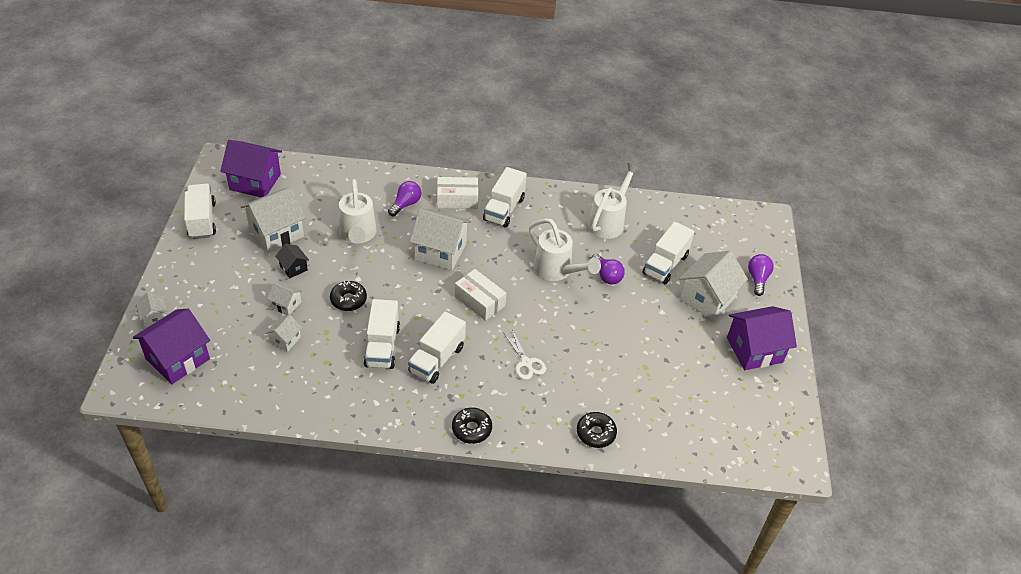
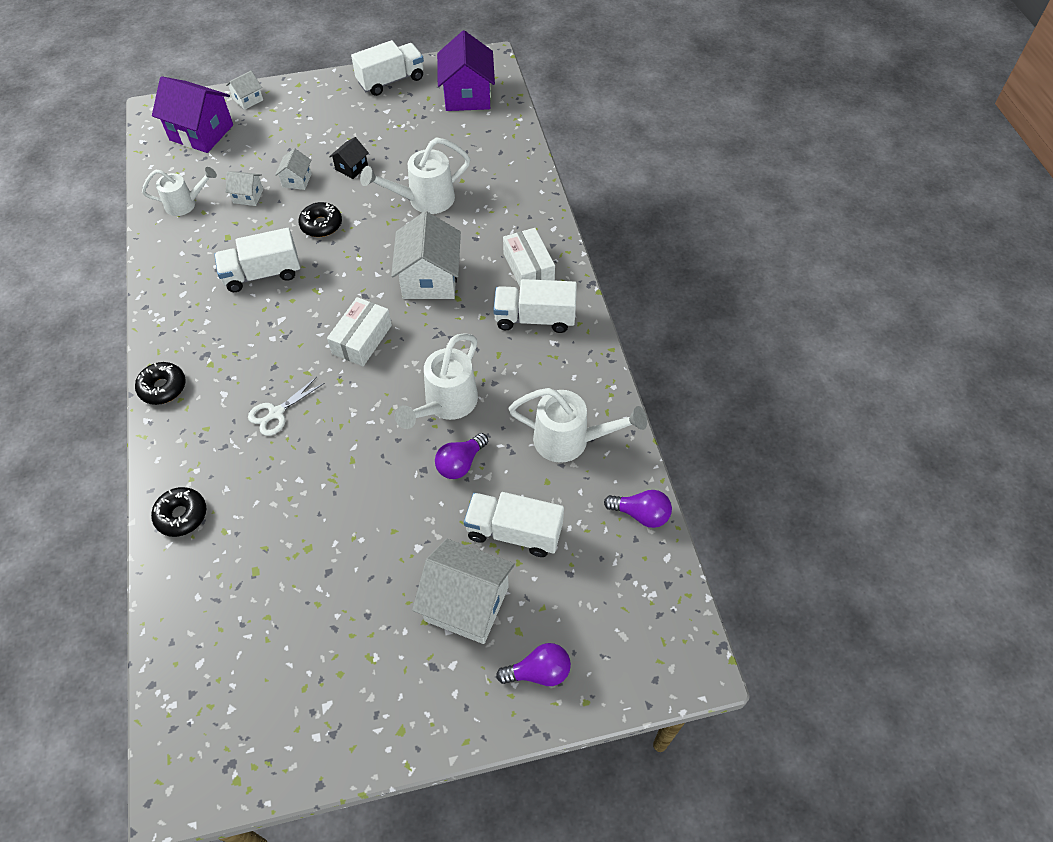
camera: 75 degrees right, 10 degrees up
(268, 384) = (186, 204): none -> white watering can
(276, 233) = (398, 137): white house -> none
(406, 204) = (495, 224): purple light bulb -> purple light bulb (641, 514)
(437, 359) = (257, 326): white truck -> none
(754, 350) = (384, 692): purple house -> none

